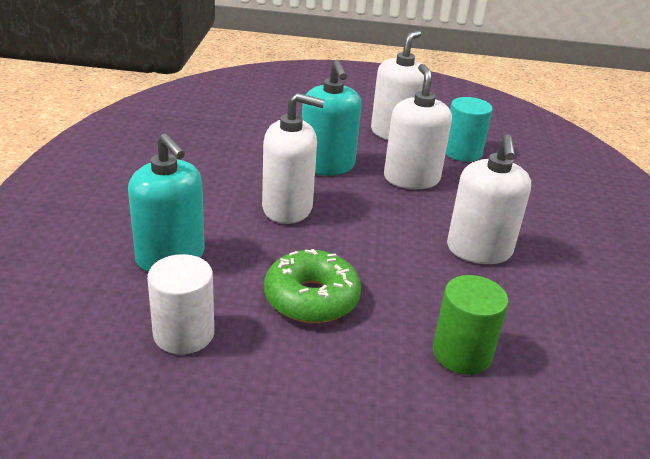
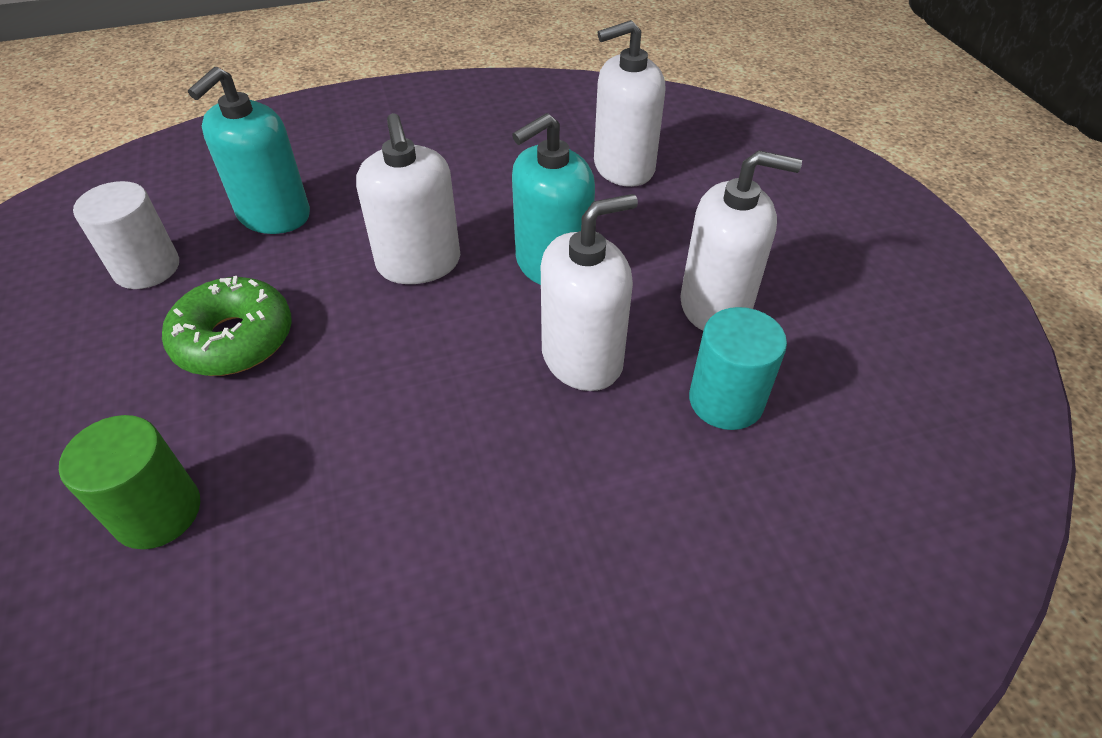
camera: 70 degrees right, 15 degrees up
(479, 250) = (418, 484): white soap dispenser -> white soap dispenser (623, 167)

